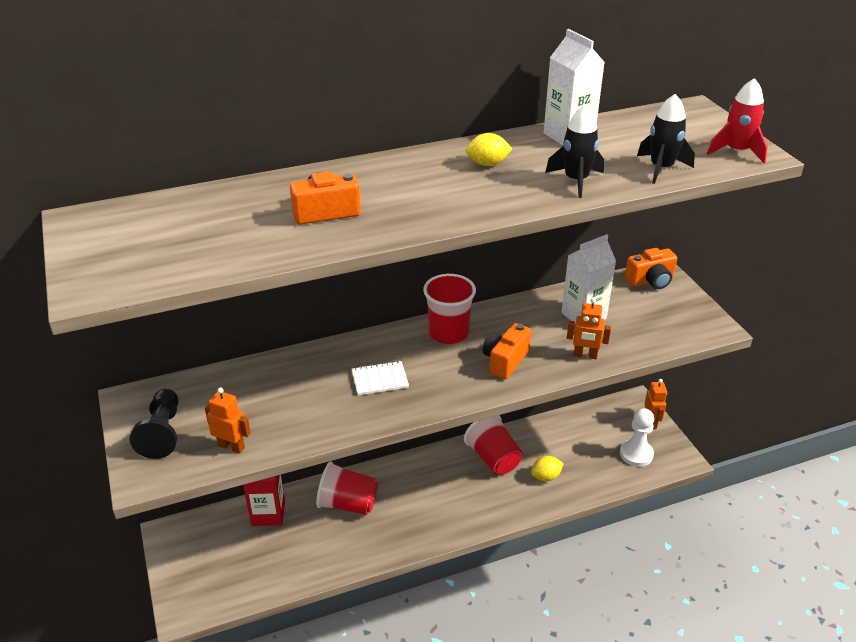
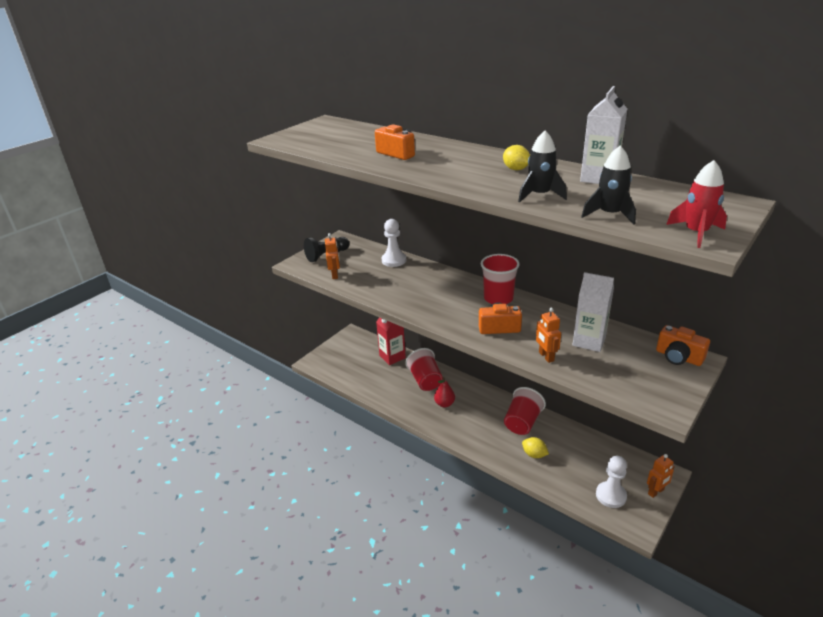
camera: 60 degrees right, 5 degrees down
(263, 374) = (394, 260): none -> white pawn
(380, 379) = (429, 293): white notebook -> none
(406, 508) = (444, 404): none -> red pear

